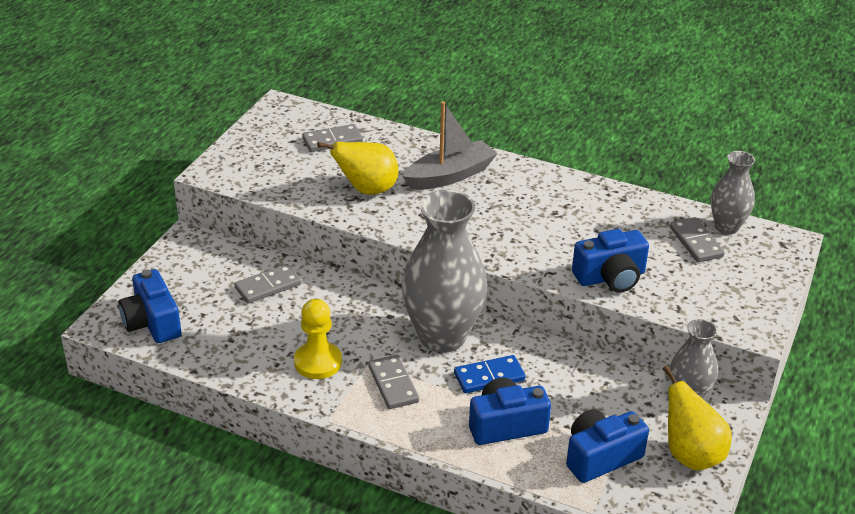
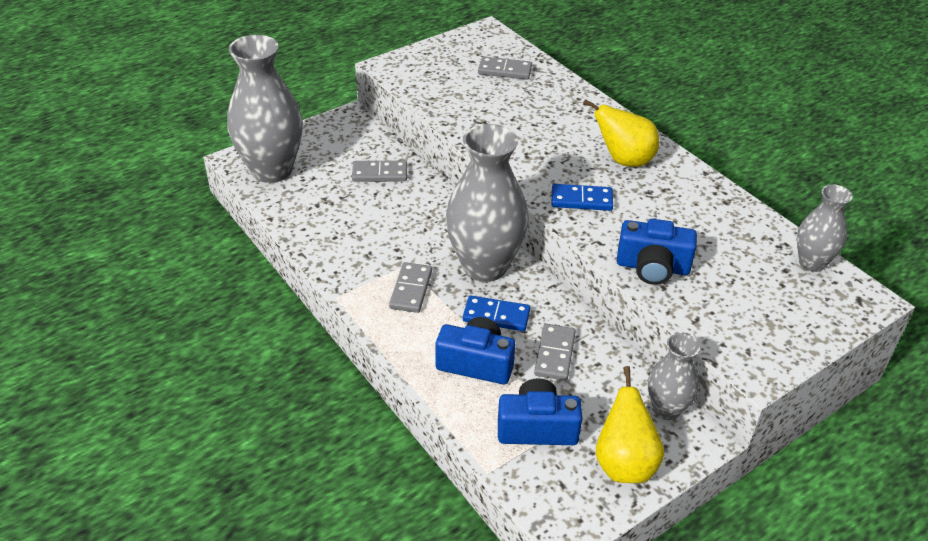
camera: 30 degrees right, 5 degrees up
(152, 322) = (272, 170): blue camera -> grey vase
(318, 362) = (367, 248): yellow pawn -> none
(367, 190) = (498, 119): yellow pear -> yellow pear (624, 160)
(450, 175) = (580, 129): grey boat -> none
(505, 240) = (581, 200): none -> blue domino
(696, 242) = (766, 266): grey domino -> grey domino (555, 354)

